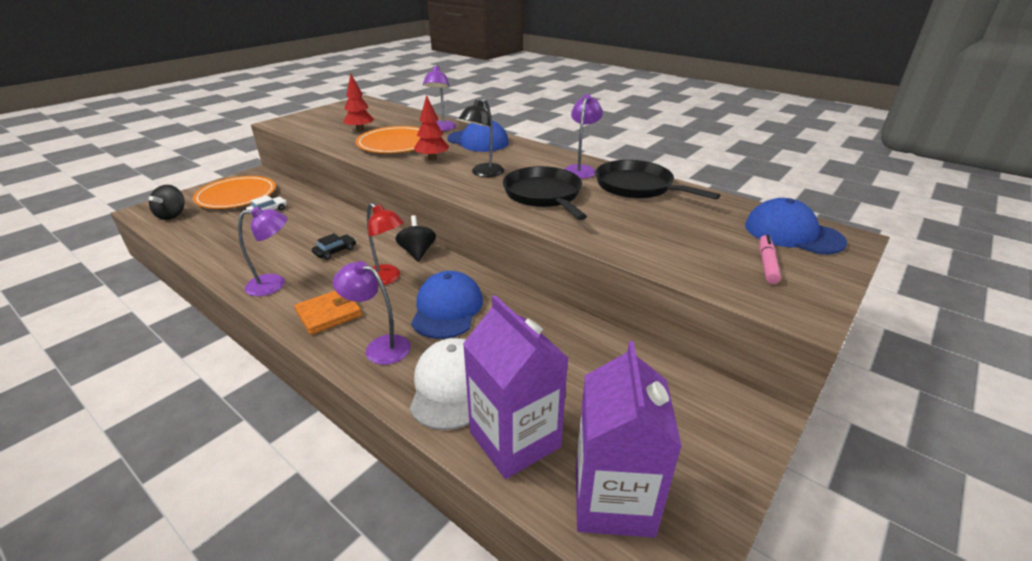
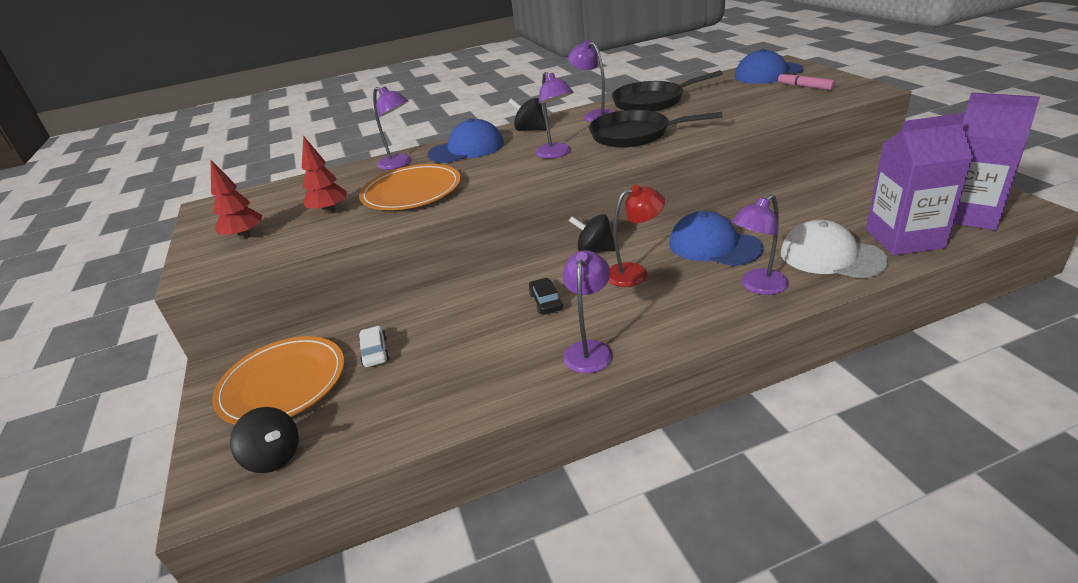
camera: 55 degrees left, 0 degrees up
(329, 314) = (681, 313): orange wallet -> none
(432, 158) = (486, 175): red tree -> red tree (244, 236)
(483, 173) = (556, 154): black lamp -> purple lamp
(530, 152) = (530, 130): none -> black spinning top

